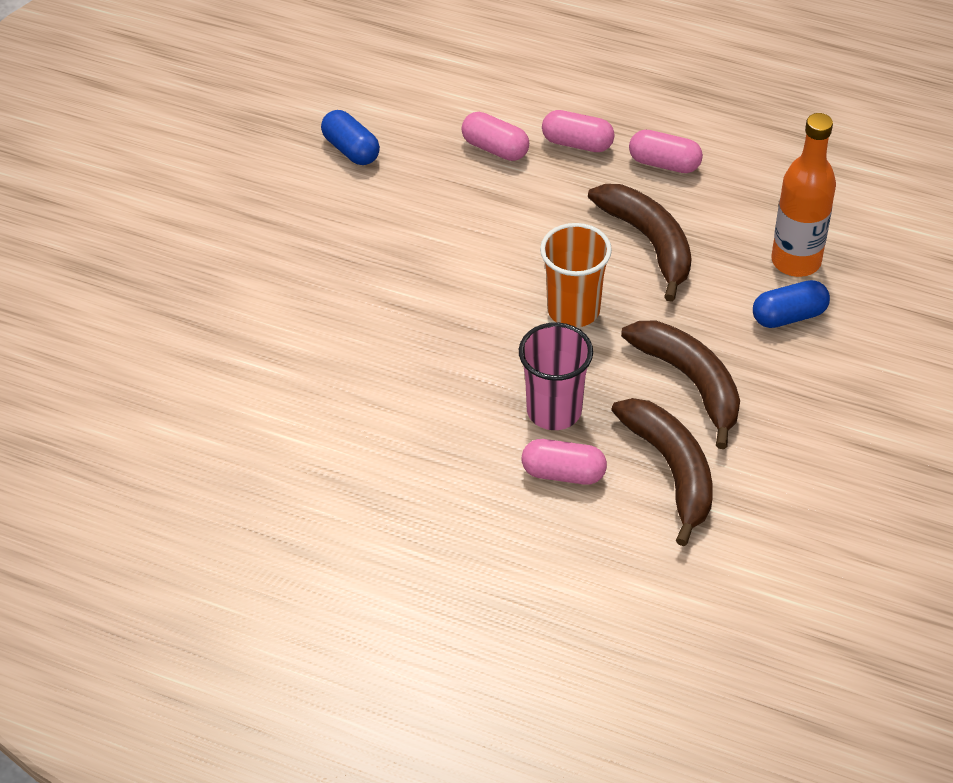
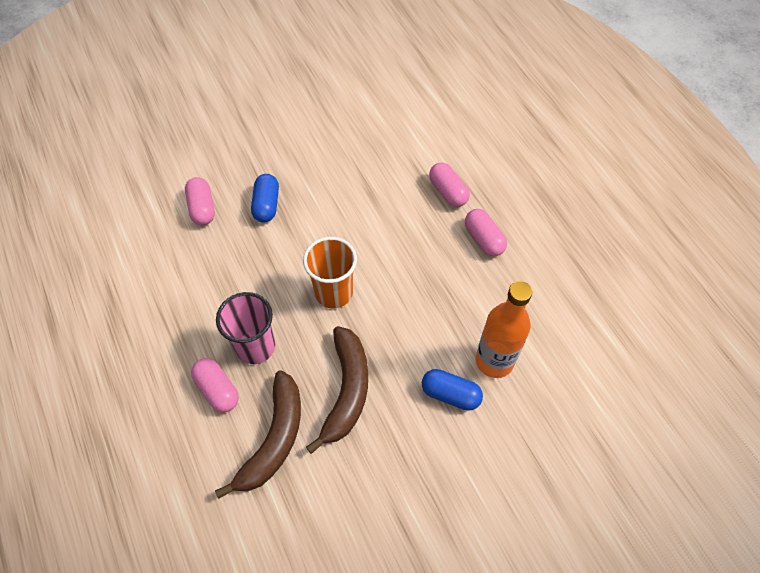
camera: 40 degrees right, 10 degrees up
(351, 149) = (327, 114): blue capsule -> blue capsule (266, 205)
(495, 148) = (400, 164): pink capsule -> pink capsule (202, 208)
(649, 242) = (421, 282): brown banana -> none

